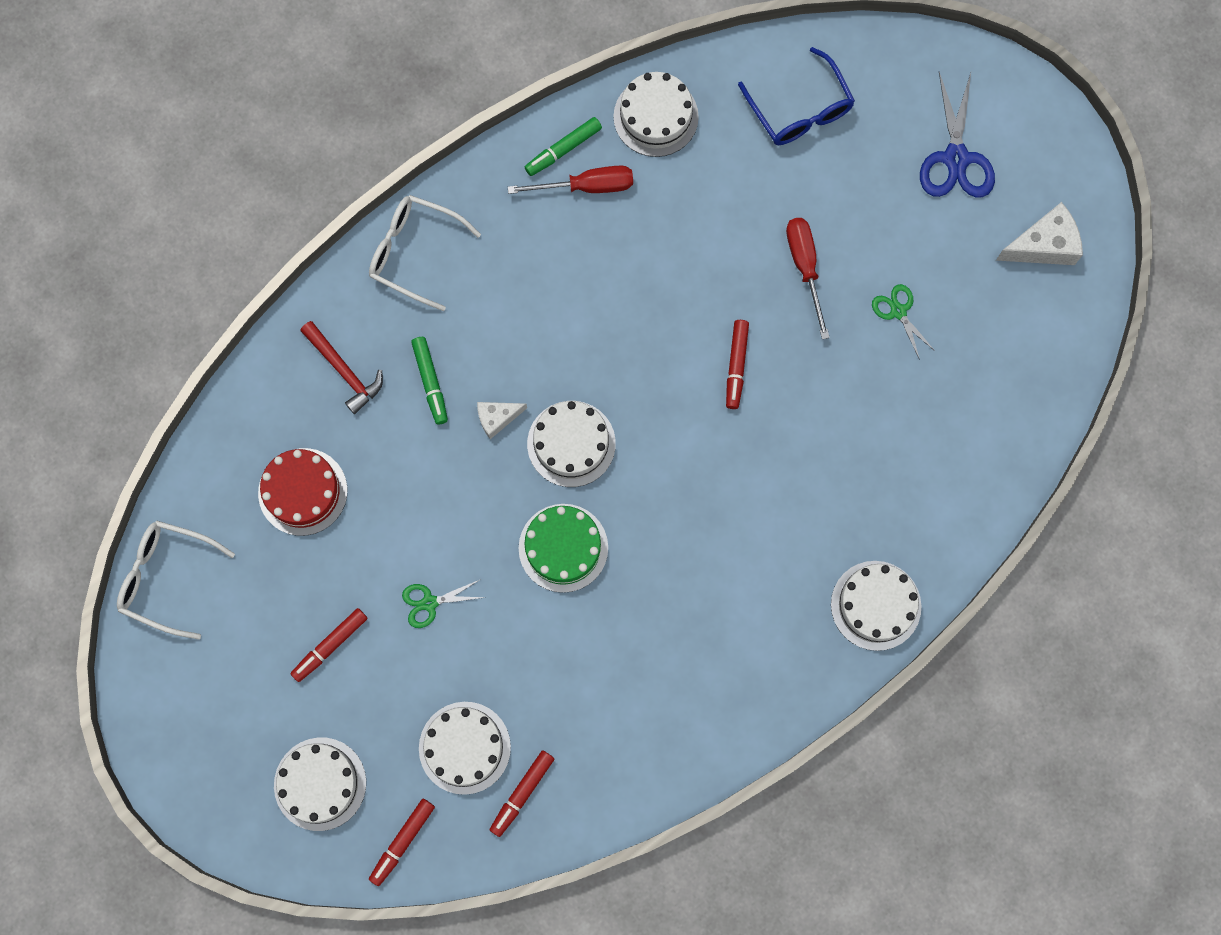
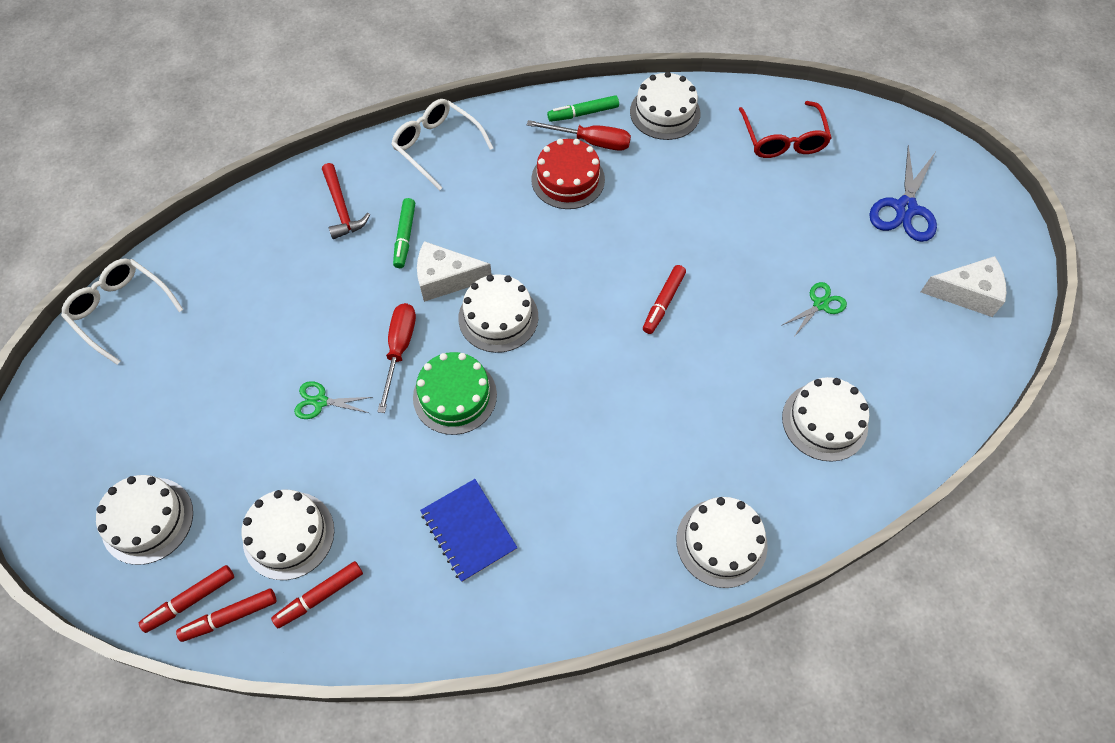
camera: 20 degrees right, 15 degrees down
(303, 491) = (263, 282): red cake -> red cake (568, 179)
(330, 646) = (220, 407): red marker -> red marker (230, 617)
(497, 418) = (445, 279): white cheese -> white cheese, size x1.65
(634, 680) = (468, 530): none -> blue notebook
(800, 109) = (783, 139): blue glasses -> red glasses
(805, 267) = (749, 248): red screwdriver -> red screwdriver (399, 349)
(898, 311) = (820, 304): green scissors -> green scissors turned 60 degrees clockwise
(937, 444) = (824, 421): none -> white cake

